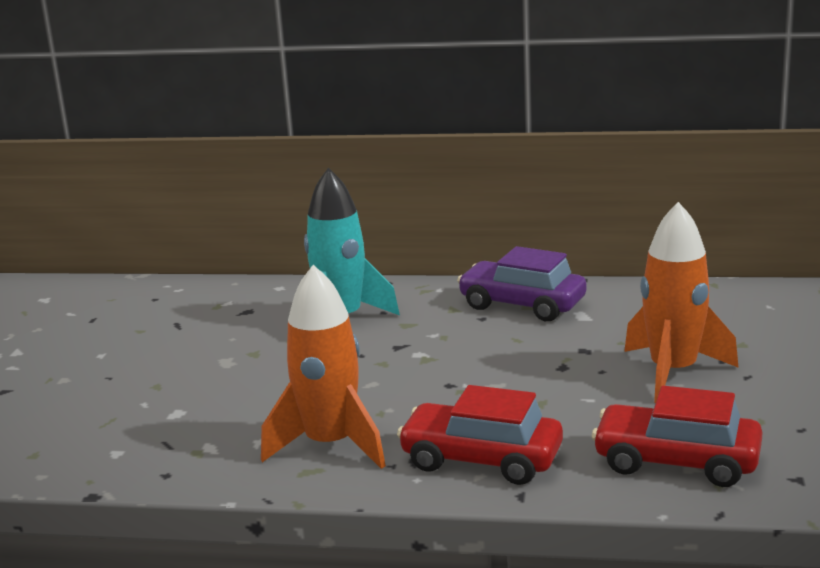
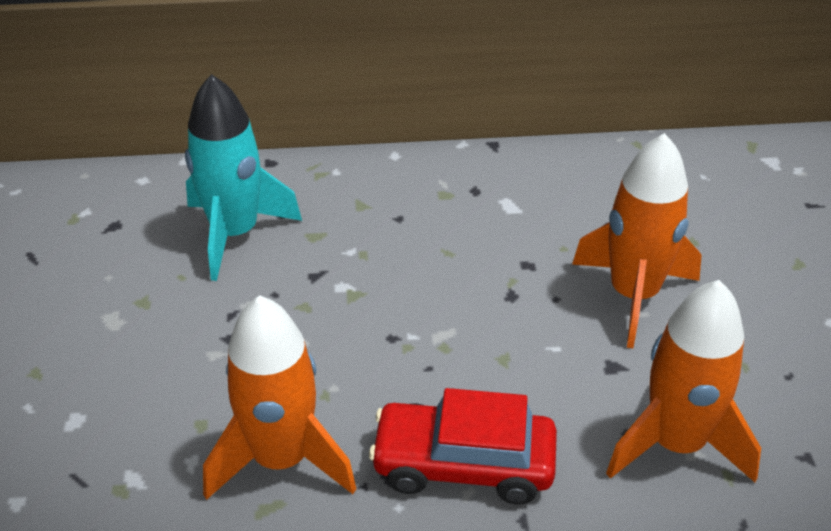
camera: 15 degrees left, 20 degrees up
(522, 305) = (438, 192): purple car -> none
(676, 461) = (676, 444): red car -> orange rocket

